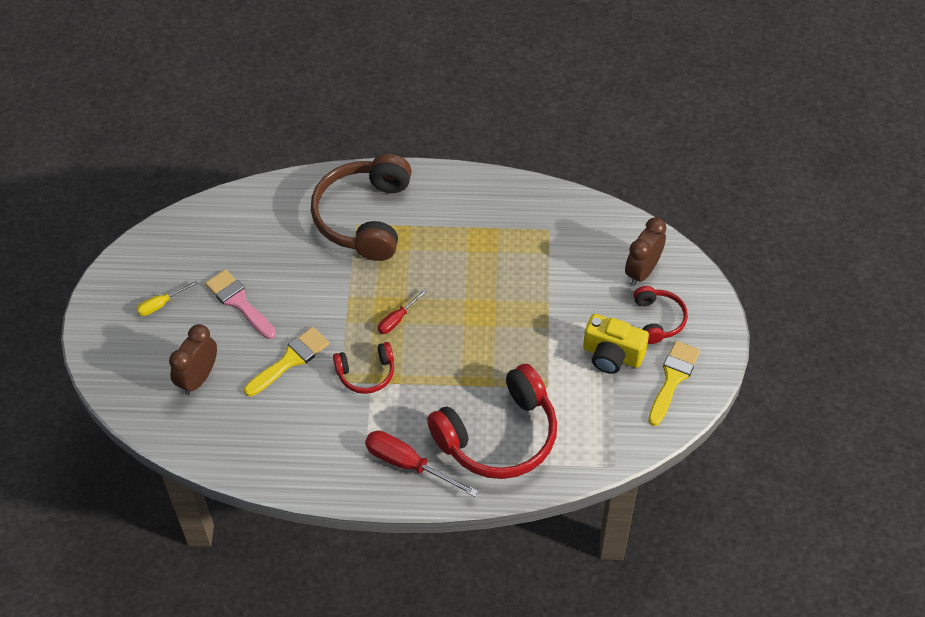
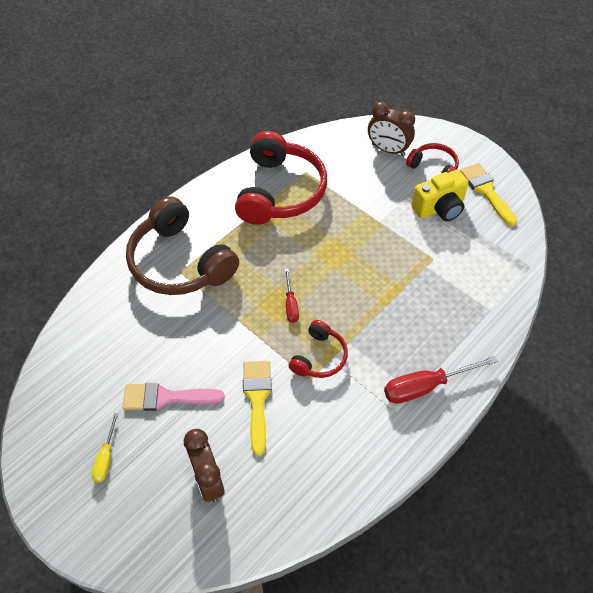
camera: 50 degrees left, 0 degrees up
(498, 436) = (449, 313): red headphones -> red headphones (280, 191)
(642, 271) = (388, 150): brown clock -> brown clock turned 45 degrees counterclockwise

